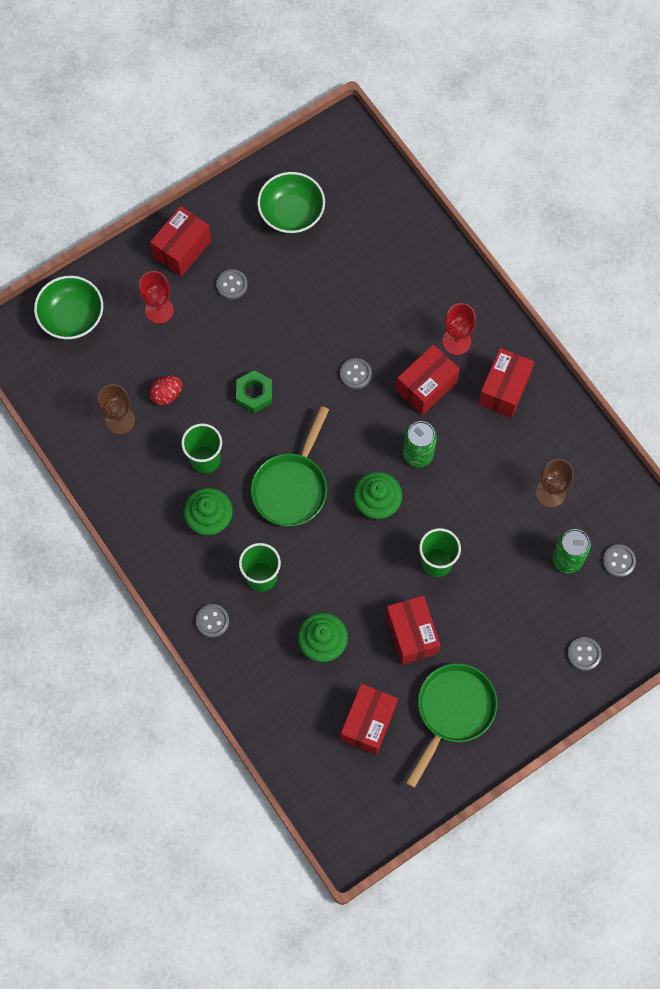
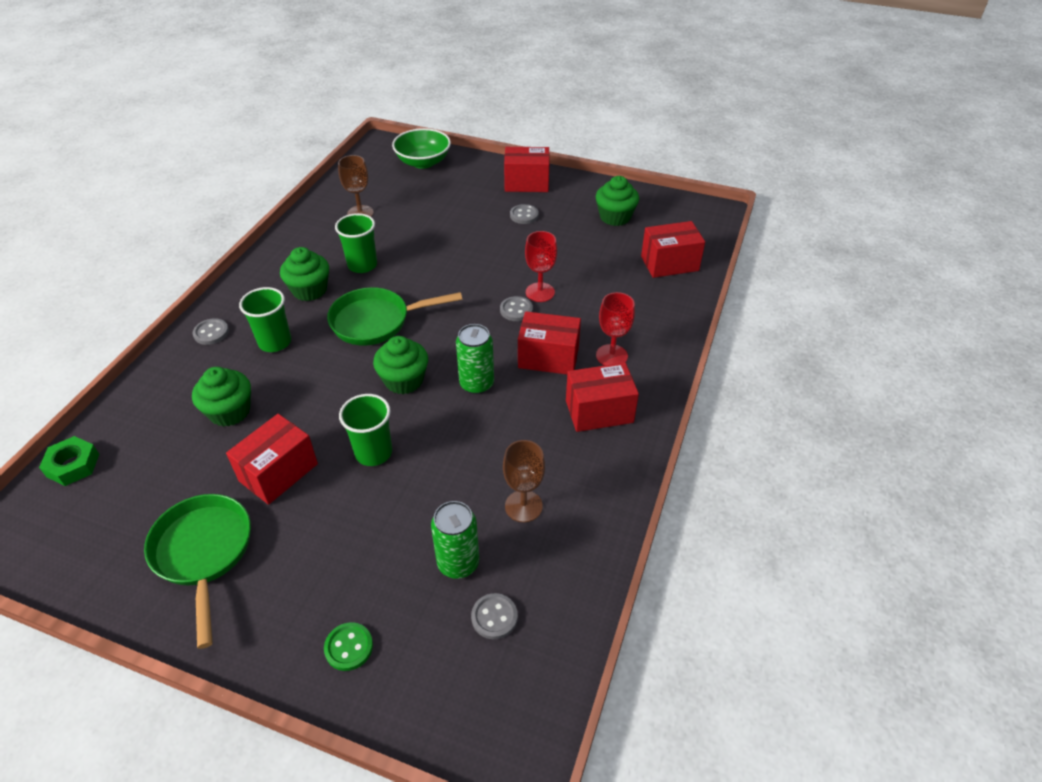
camera: 55 degrees right, 25 degrees down
(159, 310) = (467, 193): red goblet -> red goblet (540, 292)
(166, 394) = (401, 224): red egg -> none
(254, 393) = (444, 265): green nut -> green nut (73, 465)
(291, 213) = (615, 217): green bowl -> green cupcake
(368, 722) = (155, 487): red box -> red box (669, 263)
(452, 711) = (204, 553): green pan -> green pan turned 105 degrees counterclockwise
(584, 654) = (349, 647): grey button -> green button

